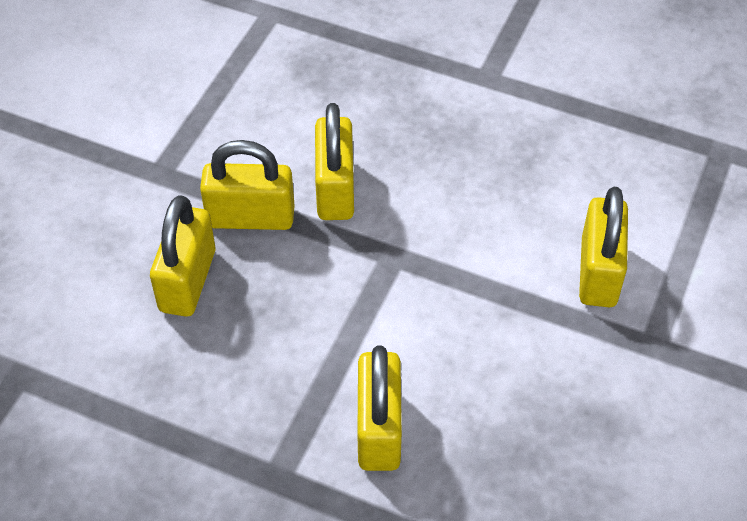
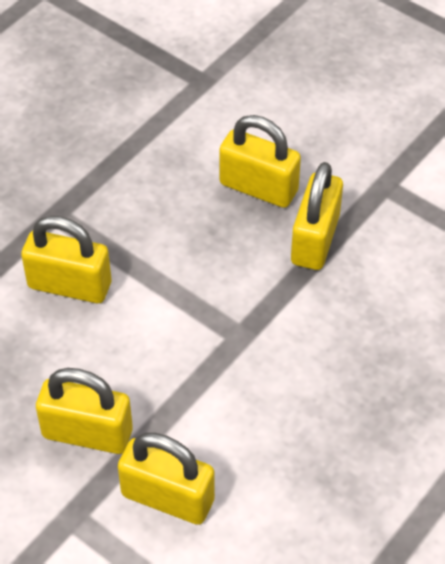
camera: 105 degrees right, 0 degrees up
(335, 189) = (331, 307): yellow padlock -> yellow padlock (87, 433)

